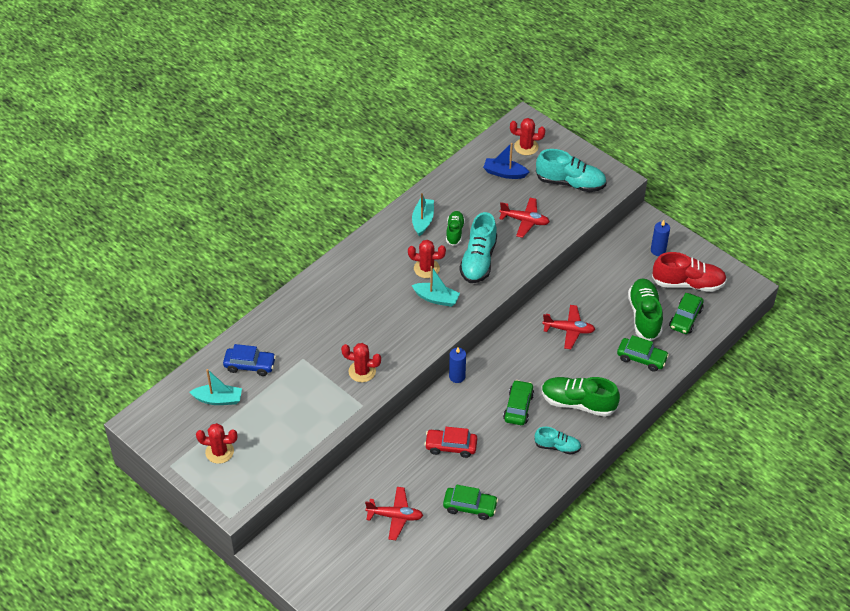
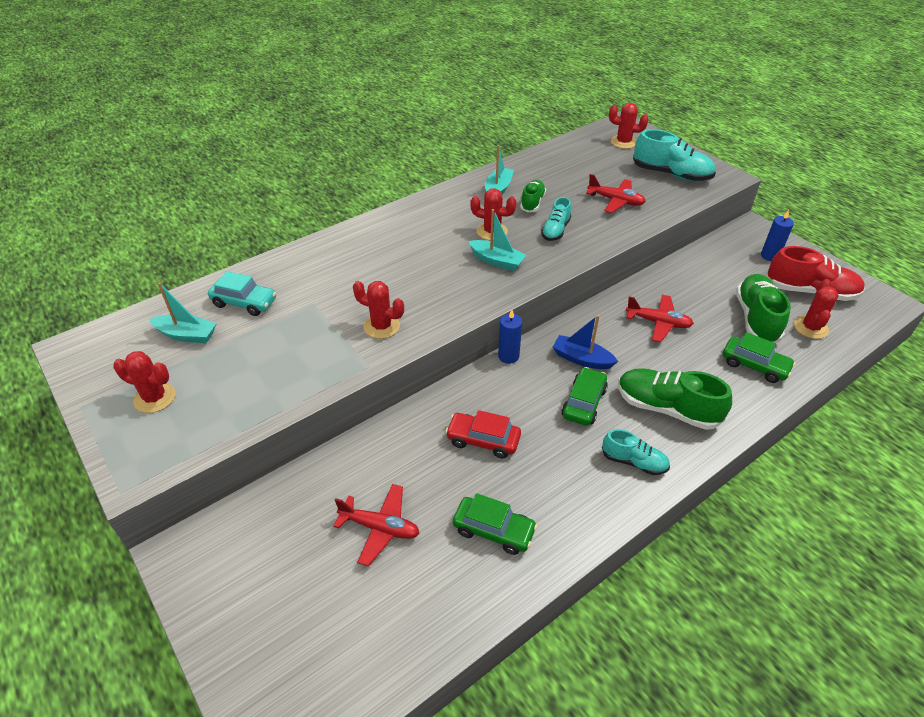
camera: 10 degrees right, 5 degrees down
(250, 365) = (244, 302): blue car -> turquoise car
(478, 260) = (555, 230): turquoise shoe -> turquoise shoe, size x0.59
(504, 173) = (597, 160): blue boat -> blue boat (582, 359)
(685, 318) = (810, 327): green car -> red cactus

